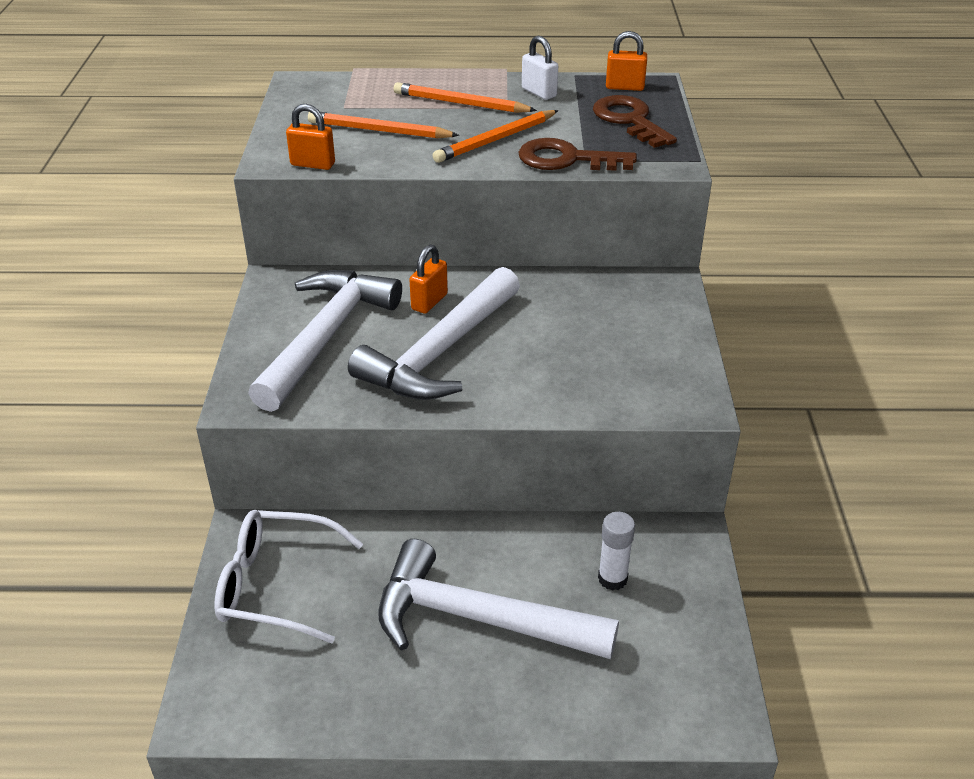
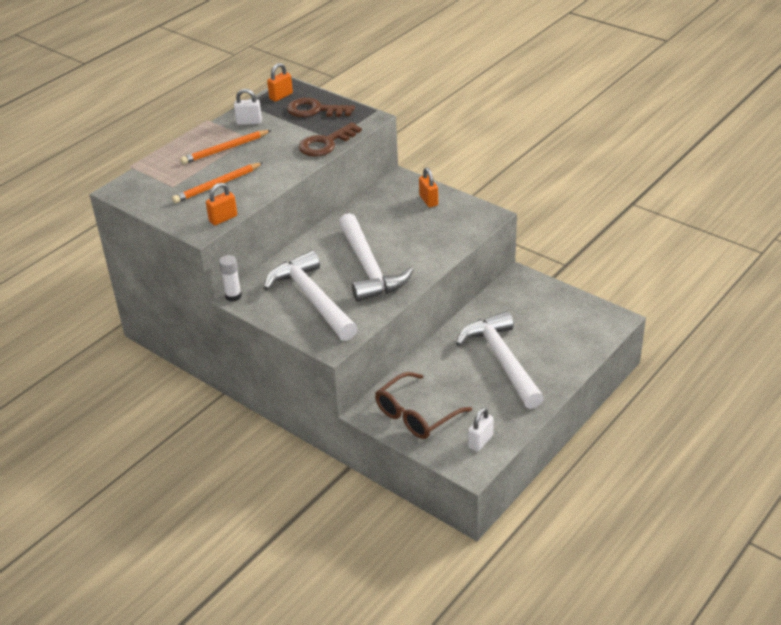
camera: 50 degrees left, 0 degrees up
(270, 693) = (480, 441): none -> white padlock
(275, 585) = (416, 415): white glasses -> brown glasses
(429, 302) = (324, 255): orange padlock -> orange padlock (428, 200)
(478, 619) = (501, 360): white hammer -> white hammer turned 105 degrees clockwise
(495, 140) = (278, 155): orange pencil -> none
(612, 579) = (519, 311): white glue stick -> white glue stick (233, 296)

